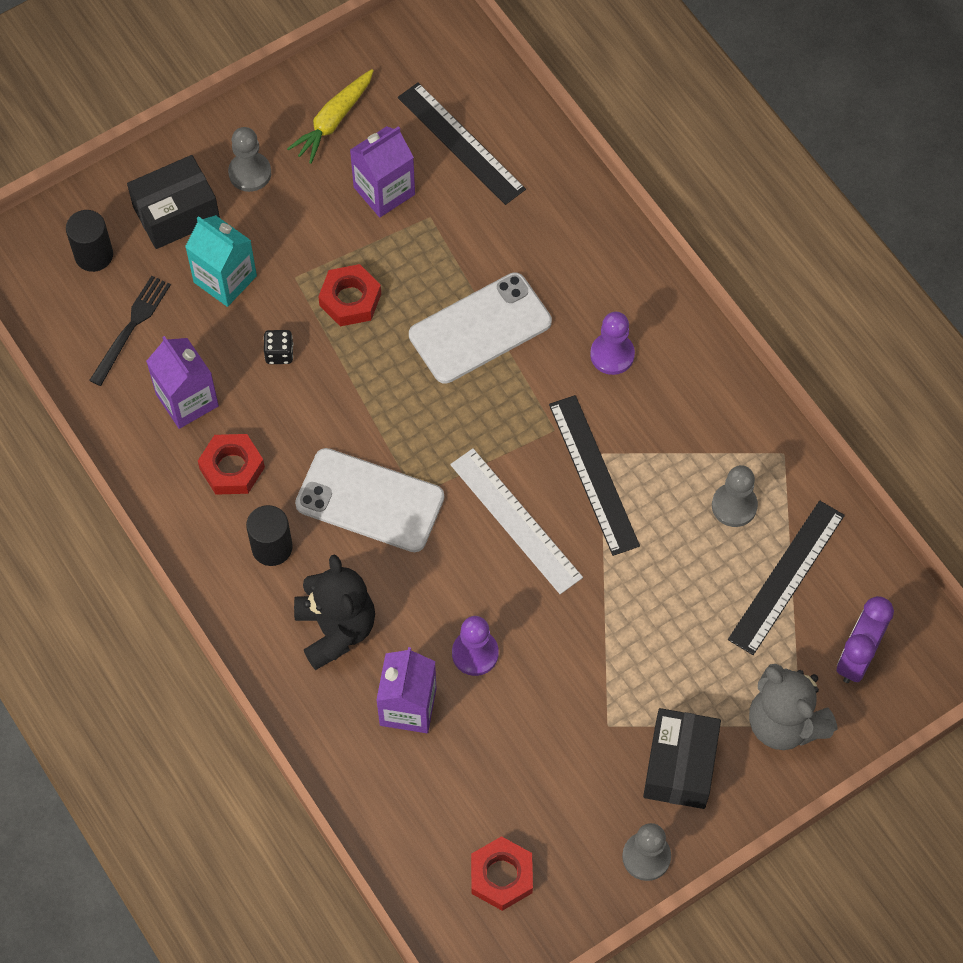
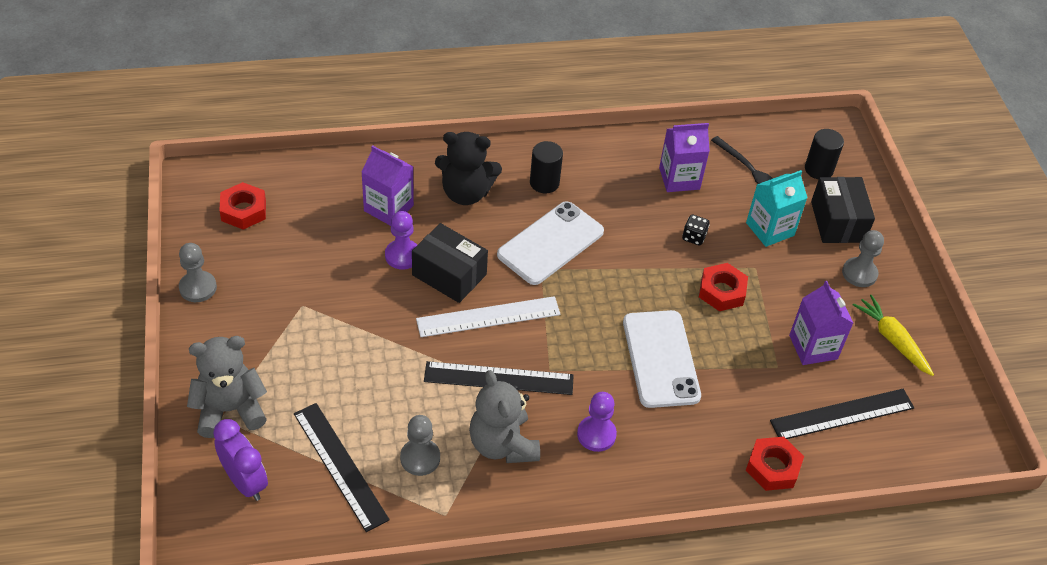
camera: 110 degrees right, 15 degrees down
(232, 468) = (615, 183): red nut -> red nut (772, 467)
(674, 436) = (502, 444): none -> grey teddy bear
(680, 766) = (244, 333): black box -> black box (449, 275)

